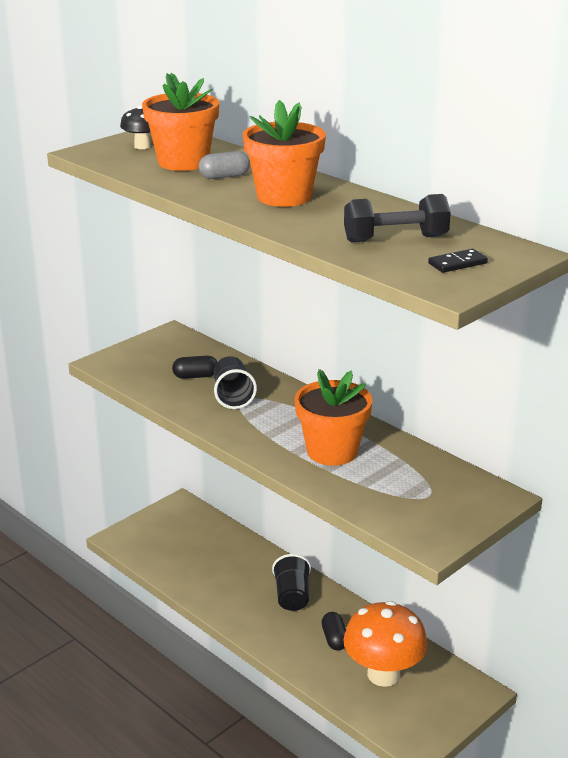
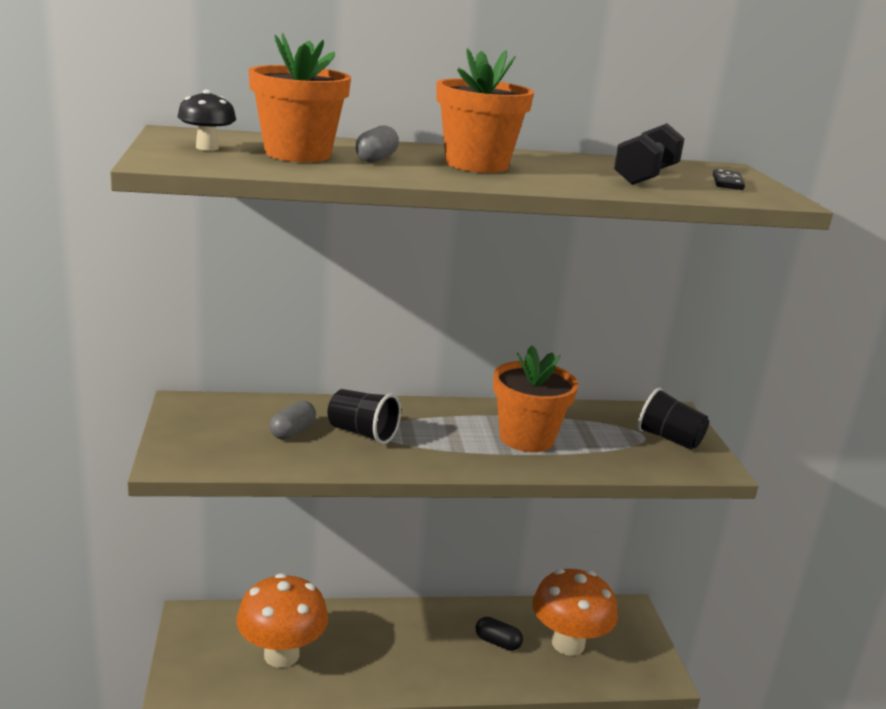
camera: 55 degrees left, 5 degrees down
(195, 376) = (292, 431): black capsule -> grey capsule
(195, 556) = (281, 655): none -> orange mushroom
(292, 596) = (415, 631): black cup -> black cup (669, 438)

